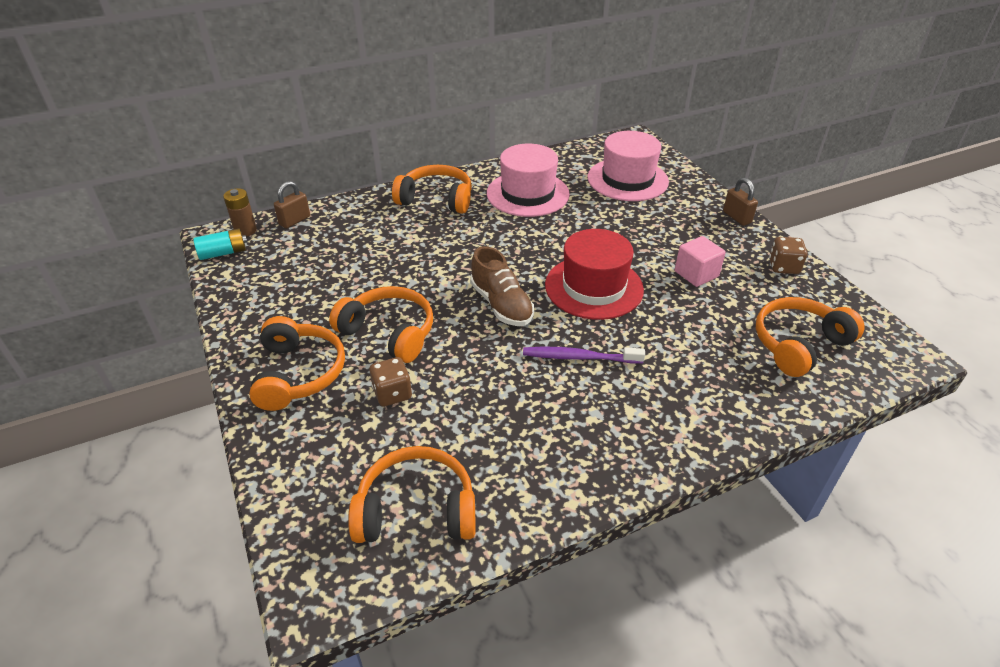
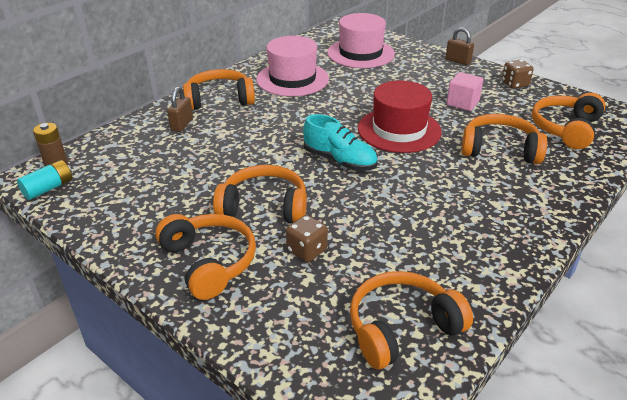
camera: 25 degrees left, 5 degrees down
(295, 221) = (100, 145): brown padlock -> brown padlock (182, 125)
(501, 305) = (340, 161): brown shoe -> turquoise shoe
(580, 357) = (430, 179): purple toothbrush -> none
(691, 345) = (499, 149): none -> orange headphones

